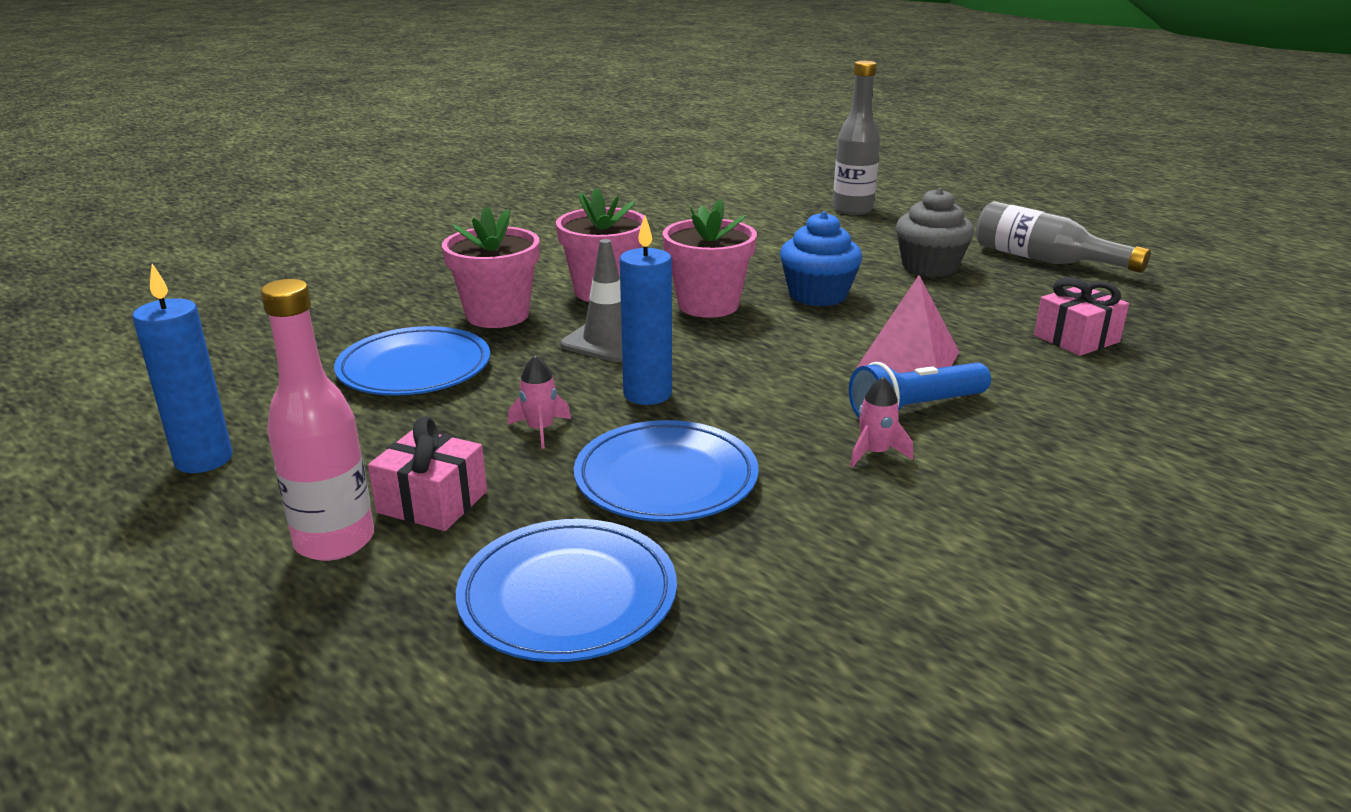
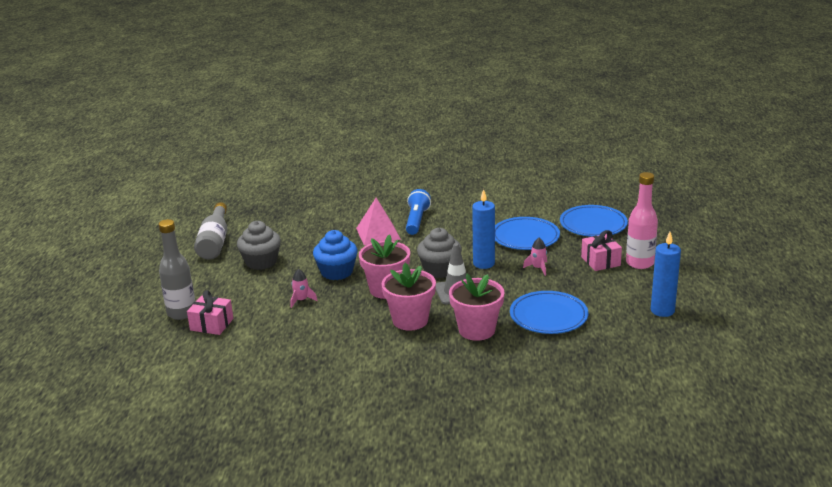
camera: 130 degrees left, 0 degrees up
(694, 355) = (439, 270): none -> grey cupcake
(875, 453) = (456, 217): pink rocket -> pink rocket (301, 300)
(915, 409) = (417, 221): blue flashlight -> blue flashlight turned 105 degrees counterclockwise
(1076, 339) = (310, 214): pink gift -> pink gift (212, 324)

